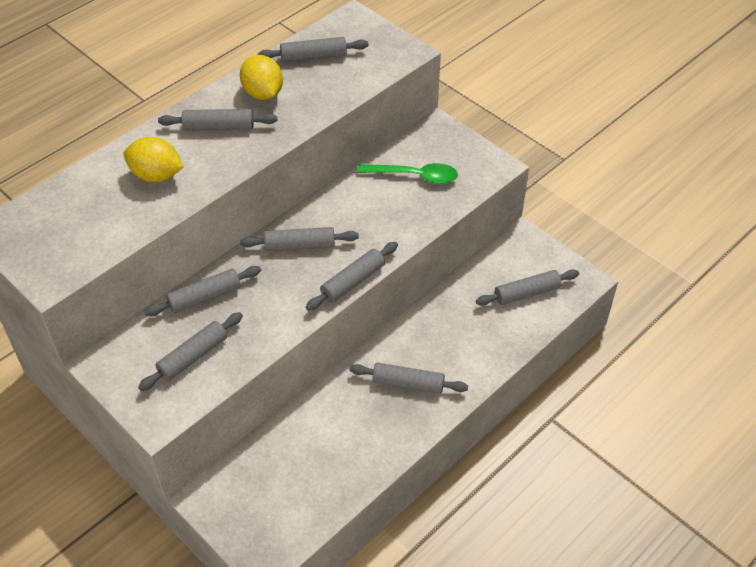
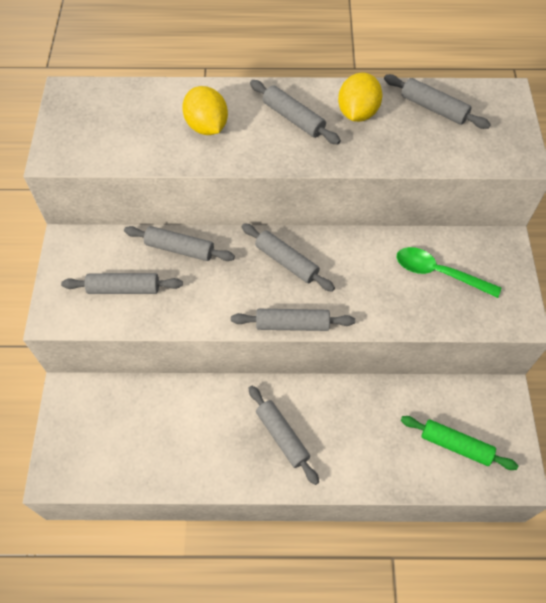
camera: 45 degrees right, 10 degrees up
(414, 176) = (438, 273): green spoon -> green spoon turned 150 degrees clockwise
(527, 293) = (456, 445): grey rolling pin -> green rolling pin

